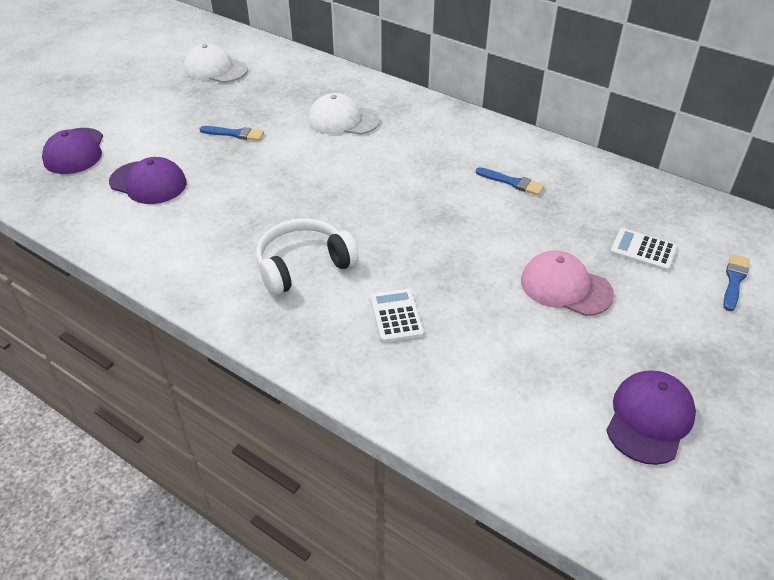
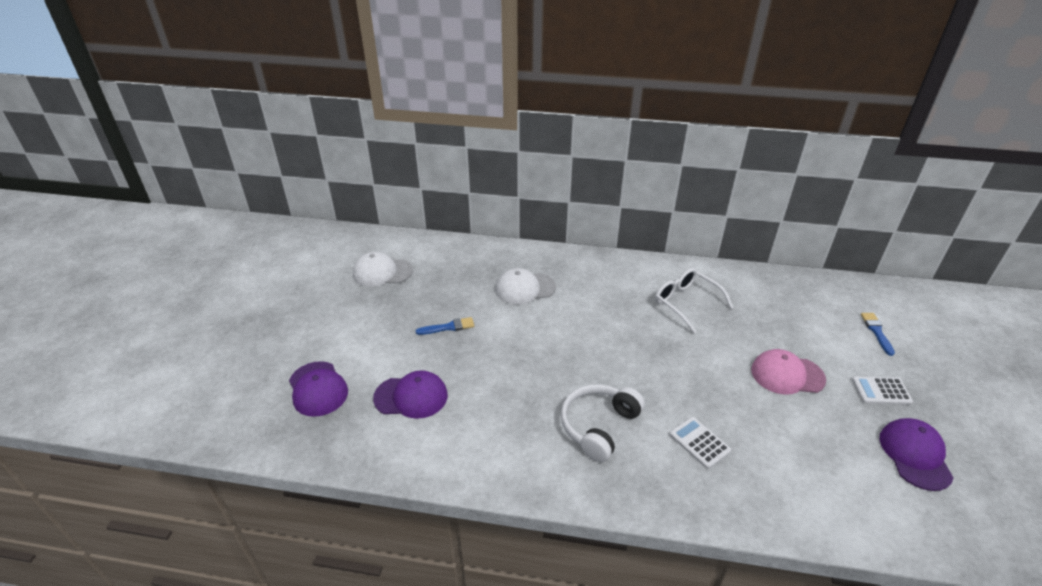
camera: 25 degrees left, 5 degrees down
(512, 182) = (686, 303): blue brush -> white glasses
(643, 250) = (809, 328): white calculator -> white calculator (881, 391)

